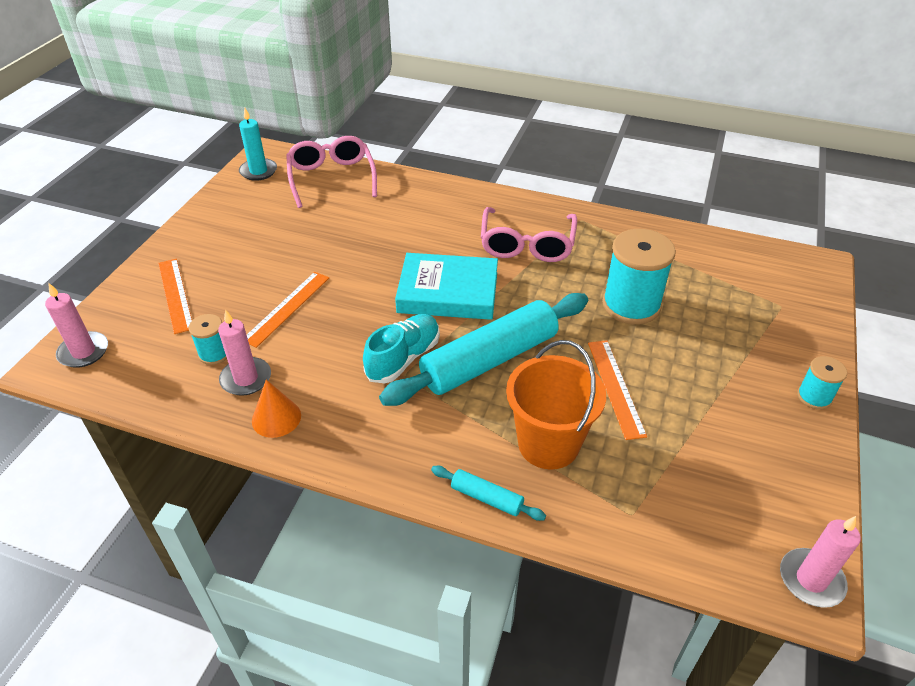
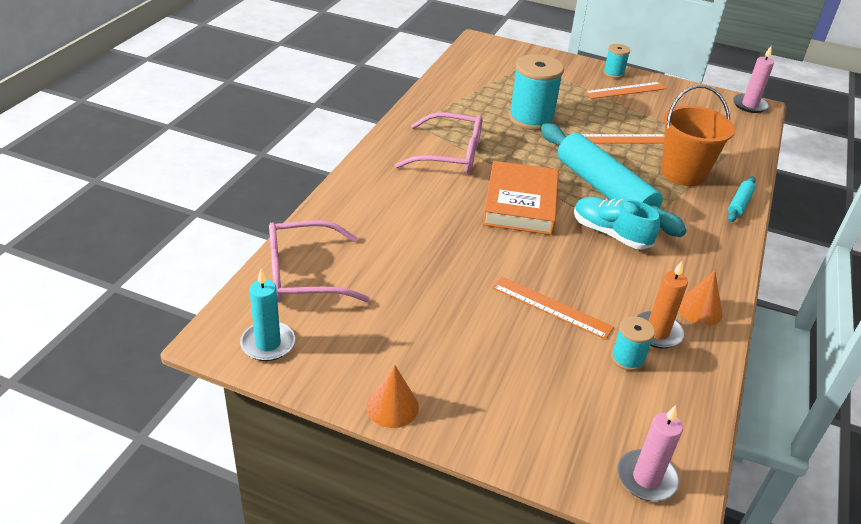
camera: 90 degrees left, 5 degrees down
(175, 295) = (536, 403): orange ruler -> orange ruler (625, 90)
(188, 226) = (392, 407): none -> orange cone
(246, 378) = (657, 332): pink candle -> orange candle
(448, 292) = (520, 203): turquoise book -> orange book

